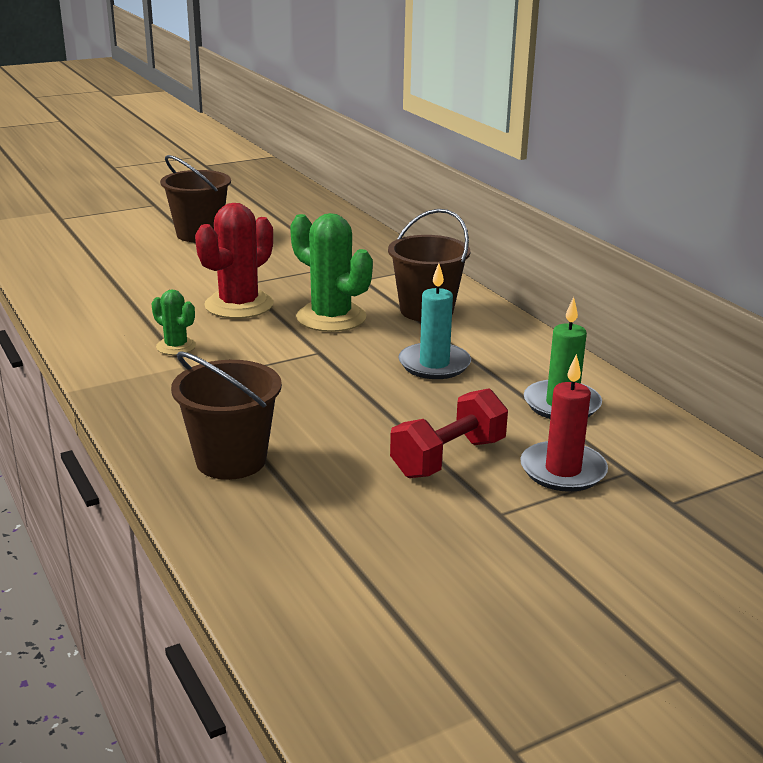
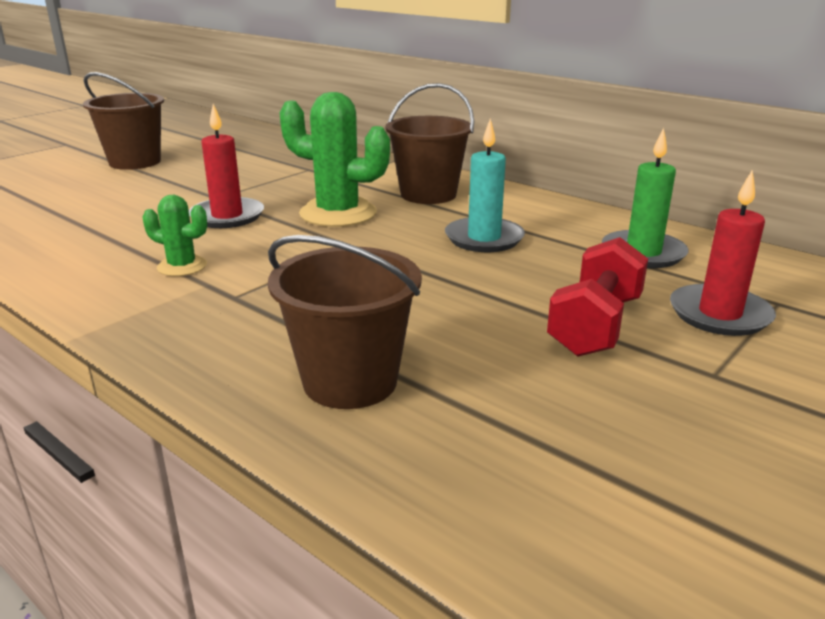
camera: 20 degrees left, 0 degrees up
(239, 305) = (227, 216): red cactus -> red candle

